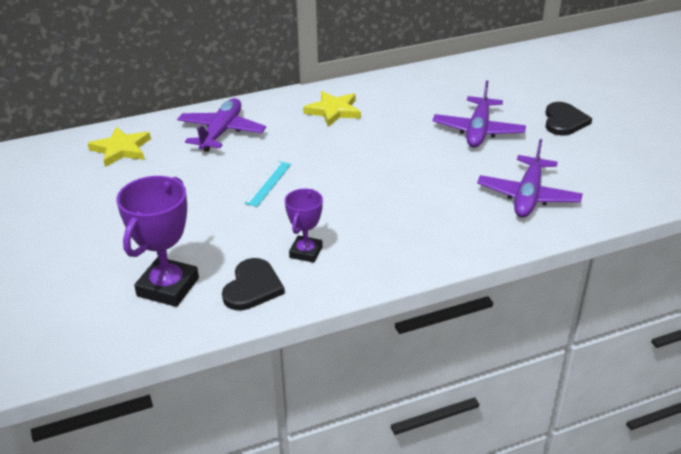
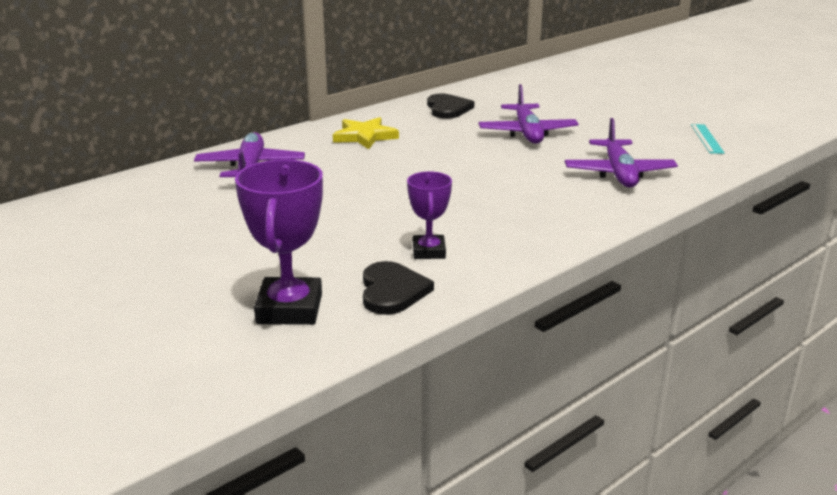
camera: 20 degrees left, 10 degrees down
(121, 149) = (136, 198): yellow star -> none
(268, 183) = (339, 202): turquoise ruler -> turquoise ruler (707, 138)
(564, 121) = (602, 116): black heart -> black heart (448, 108)

